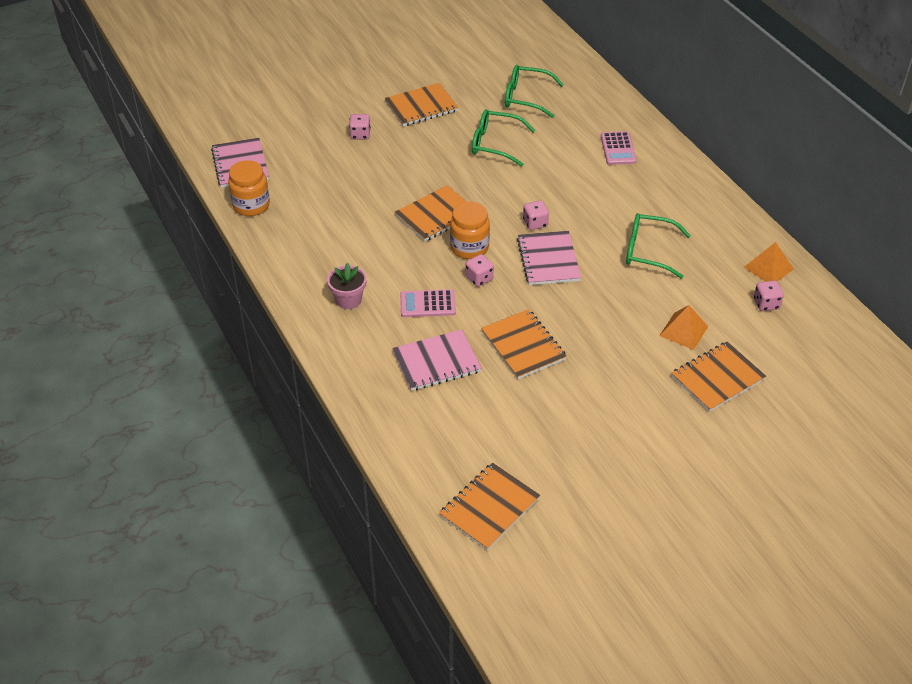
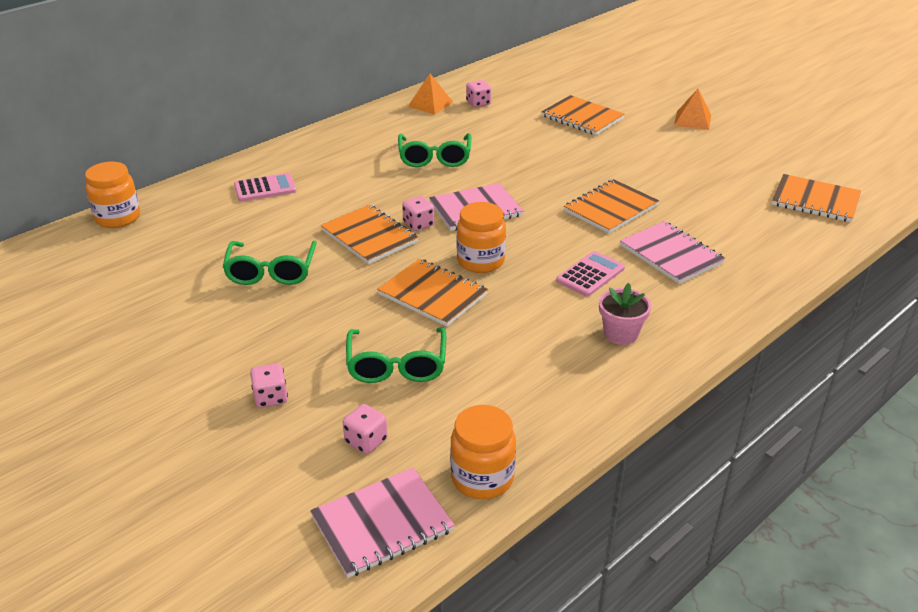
camera: 105 degrees left, 10 degrees down
(421, 107) = (189, 349): orange notebook -> orange notebook (369, 236)
(427, 304) = (590, 274): pink calculator -> pink calculator turned 120 degrees counterclockwise
(479, 278) = (528, 247): pink dice -> pink dice (366, 441)
(526, 97) = (161, 262): green glasses -> green glasses (397, 365)
(592, 79) = (118, 218): none -> orange jar
(684, 331) = (535, 134): orange pyramid -> orange pyramid (692, 120)

